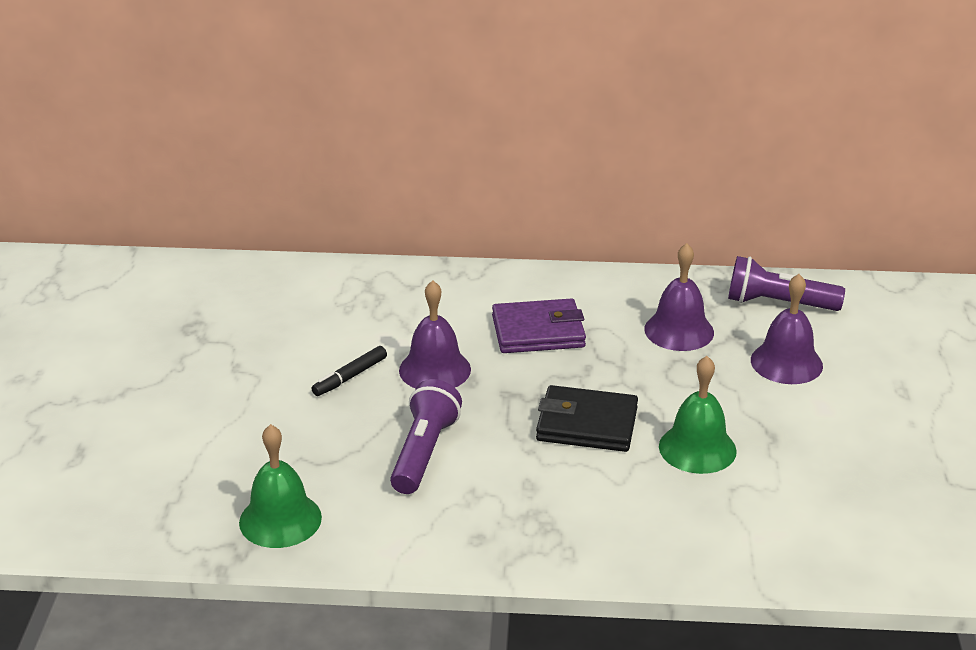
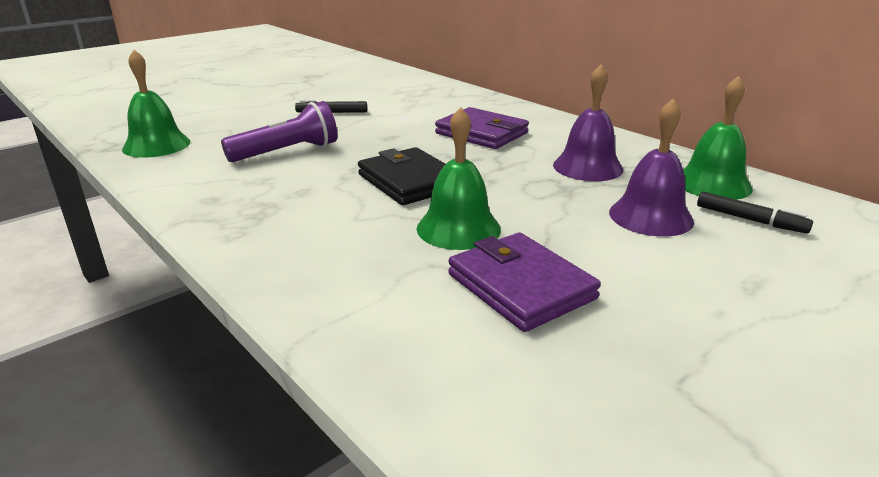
camera: 45 degrees right, 5 degrees down
(435, 369) = (381, 126): purple bell -> none
(778, 304) = (712, 184): purple flashlight -> green bell
(803, 471) = (520, 286): none -> purple wallet
(840, 331) = (750, 220): none -> black marker

